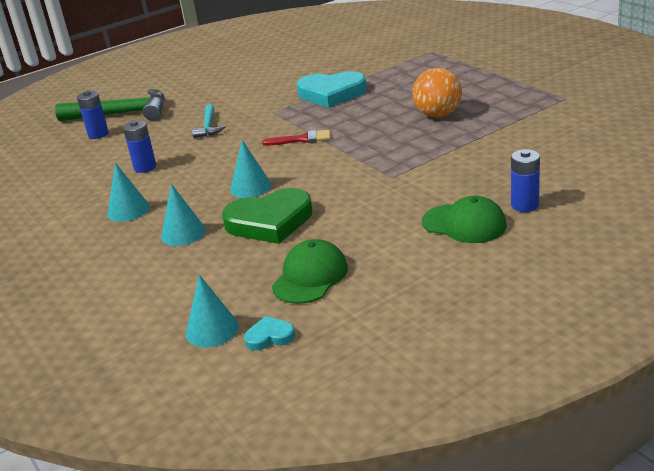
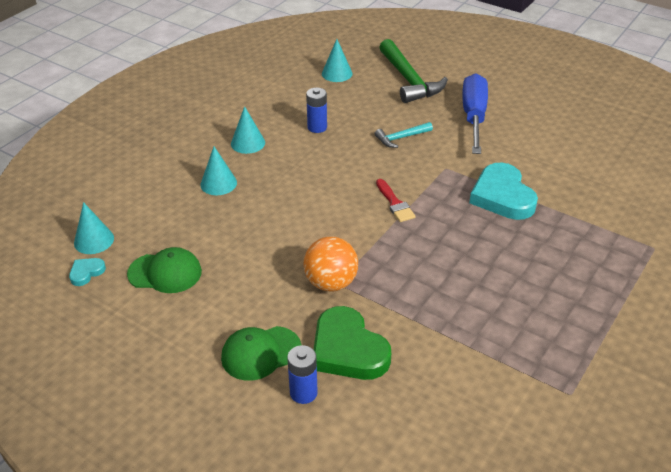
camera: 65 degrees right, 10 degrees up
(98, 134) = (367, 81): blue battery -> none
(212, 92) = (473, 116): none -> blue screwdriver
(250, 187) = (298, 198): turquoise cone -> turquoise cone (337, 73)
(269, 337) = (86, 272): turquoise heart -> turquoise heart turned 105 degrees counterclockwise
(270, 222) = (243, 226): green heart -> green heart (348, 350)
(438, 115) = (482, 288): orange ball -> orange ball (331, 283)
(464, 224) = (260, 353): green cap -> green cap turned 60 degrees clockwise

